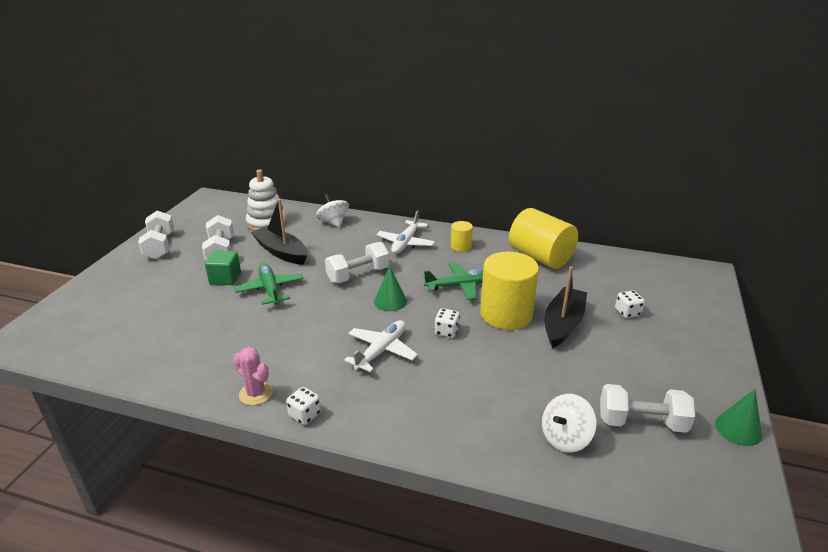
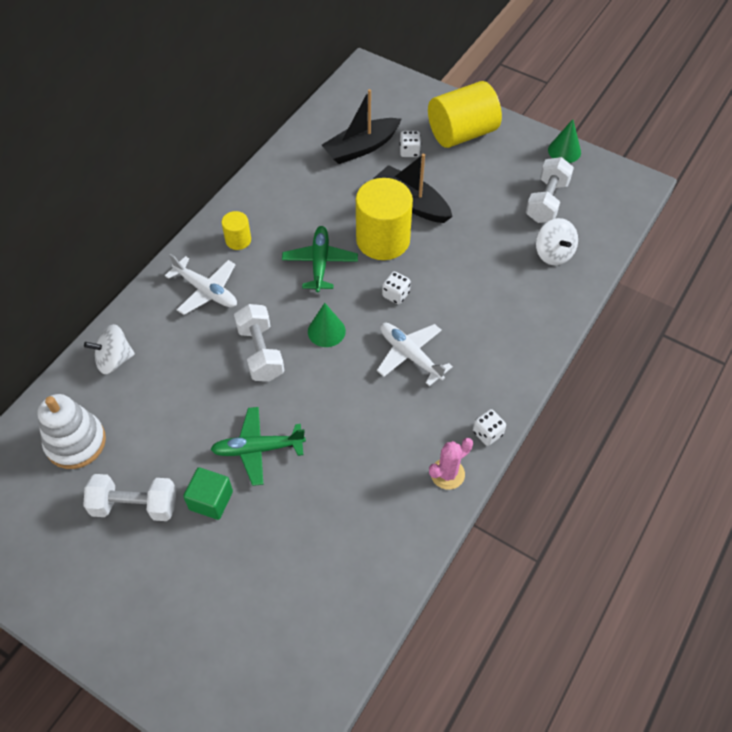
camera: 75 degrees left, 25 degrees up
(160, 246) = (81, 591): white dumbbell -> none
(281, 252) = (169, 430): black boat -> black boat (361, 148)
(540, 257) = (291, 179): yellow cylinder -> yellow cylinder (461, 133)

